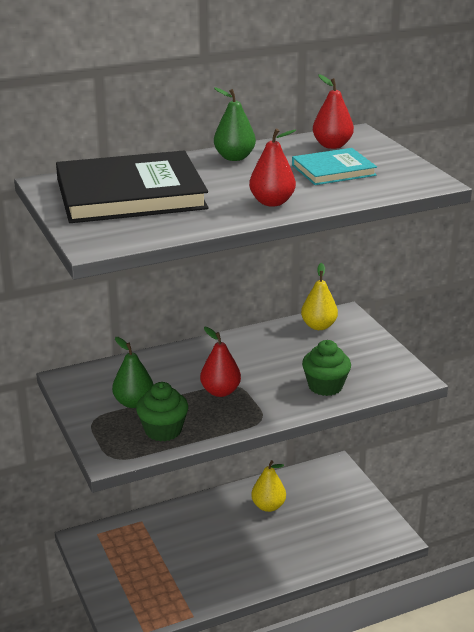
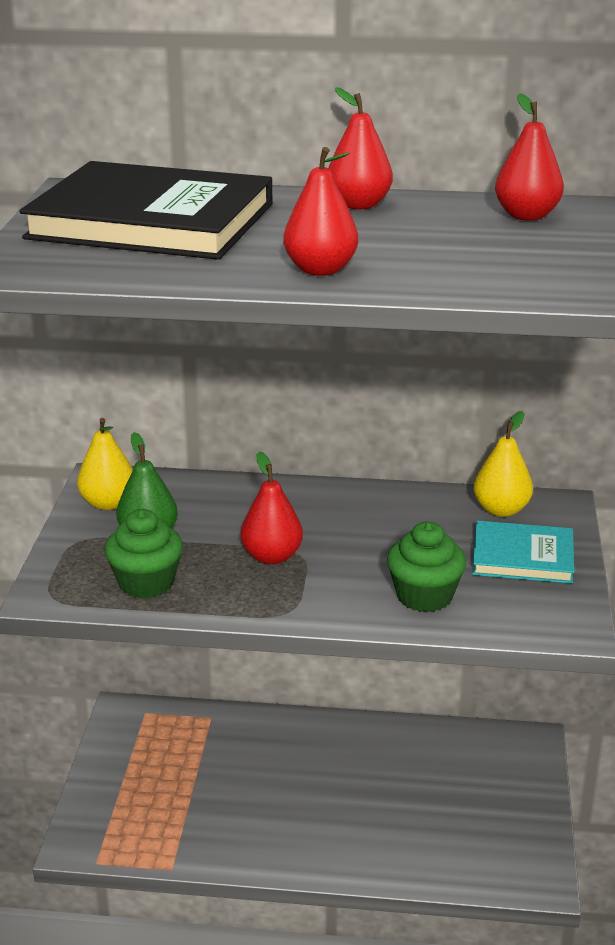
camera: 30 degrees right, 0 degrees up
(234, 157) = (359, 205): green pear -> red pear
(268, 506) = (389, 761): yellow pear -> yellow pear (108, 503)
(333, 170) = (477, 247): turquoise book -> turquoise book (522, 556)

